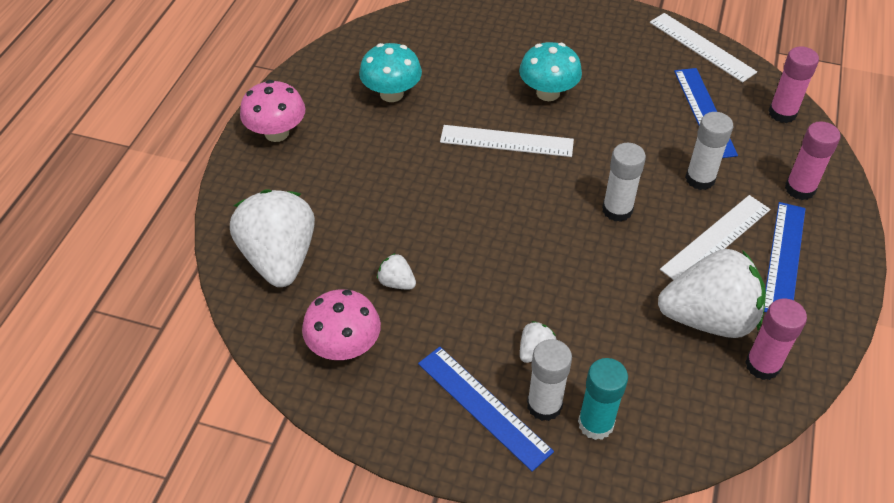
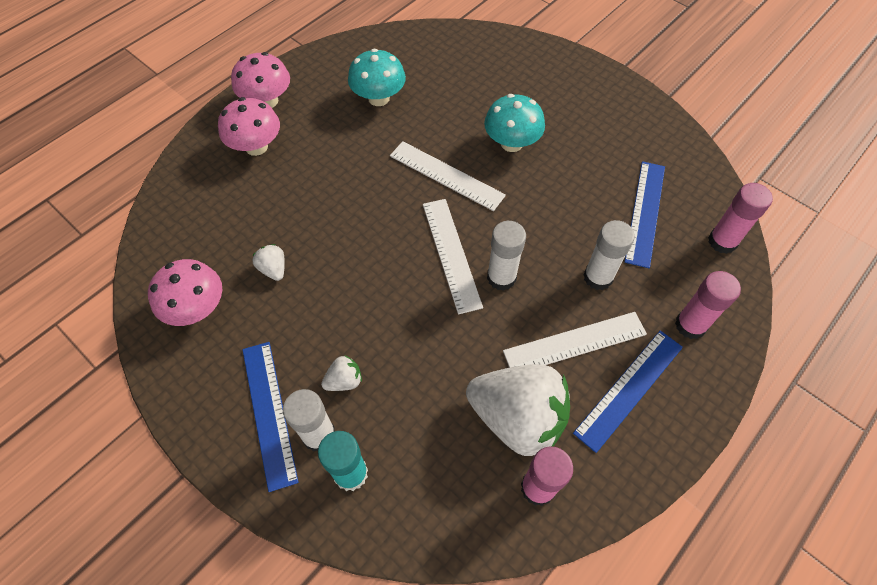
camera: 25 degrees right, 10 degrees up
(279, 258) = (199, 211): white strawberry -> none
(296, 179) = (256, 146): none -> pink mushroom
(701, 47) = (684, 147): white ruler -> white ruler (451, 254)

